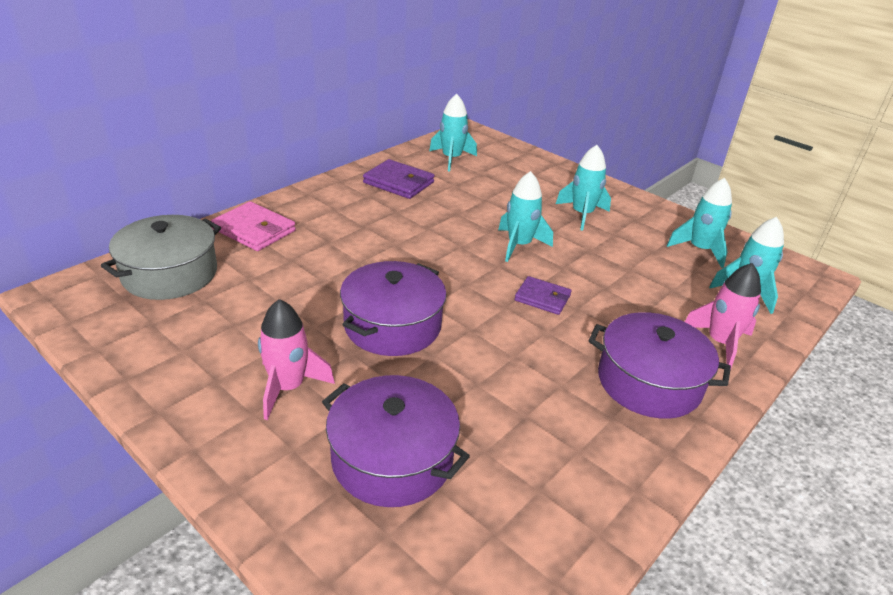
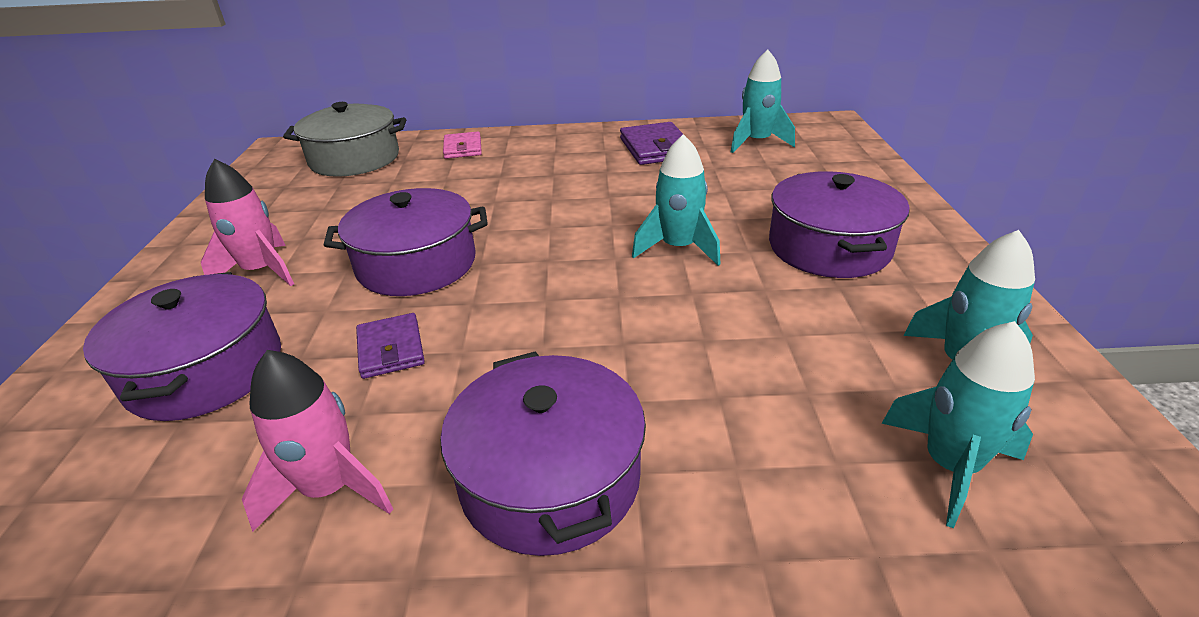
camera: 50 degrees right, 0 degrees up
(254, 230) = (463, 148): pink wallet -> pink wallet, size x0.66
(542, 298) = (602, 311): purple wallet -> purple wallet (391, 349)
(582, 214) = (829, 247): turquoise rocket -> purple pot
(720, 343) = (755, 504): pink rocket -> pink rocket (330, 488)

